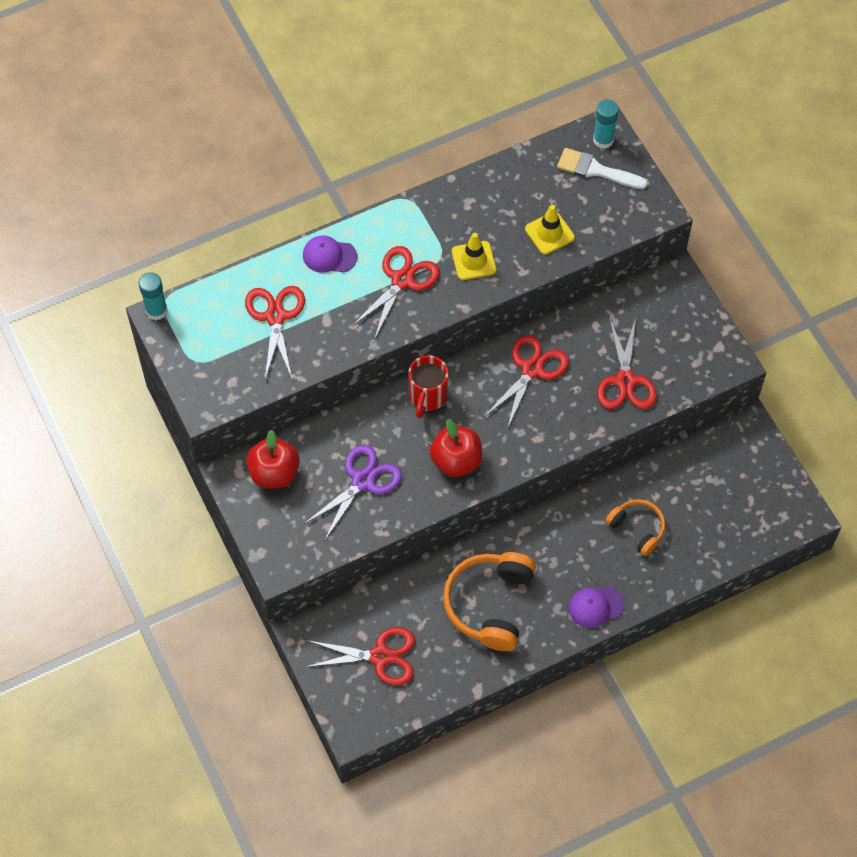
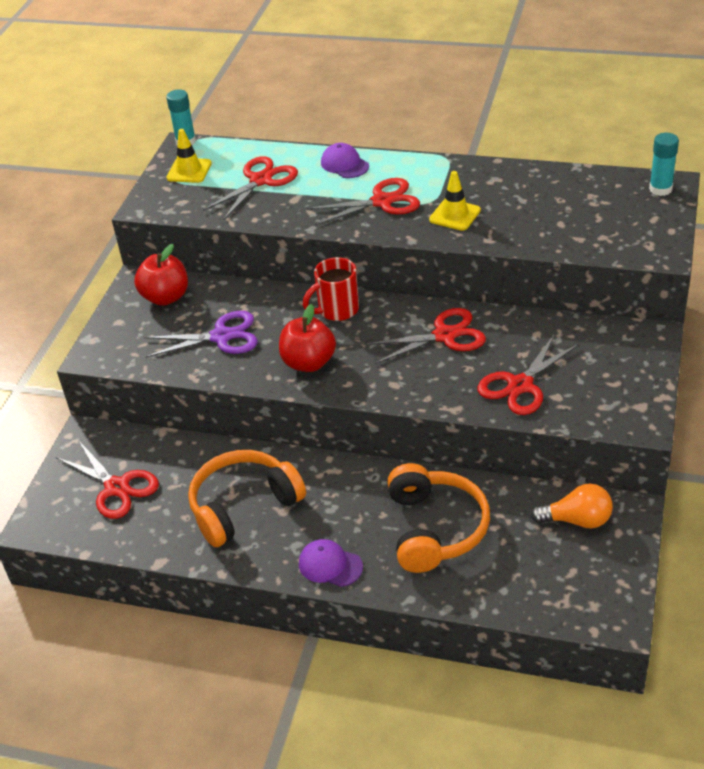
camera: 45 degrees right, 20 degrees down
(549, 233) = (541, 226): yellow traffic cone -> yellow traffic cone (189, 171)
(596, 170) = (632, 205): white brush -> none
(637, 529) = (434, 528): orange headphones -> orange headphones, size x1.71
(721, 457) = (577, 520): none -> orange light bulb

